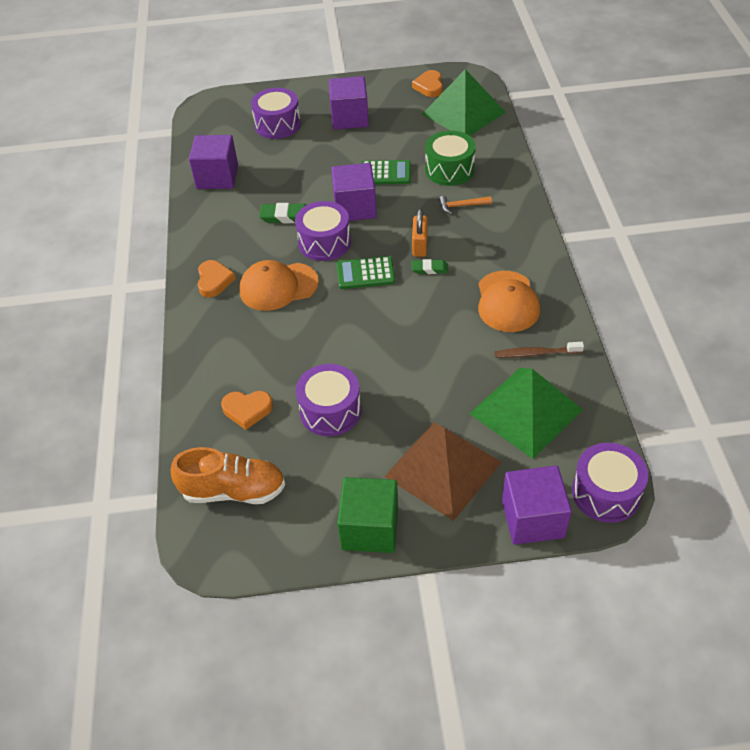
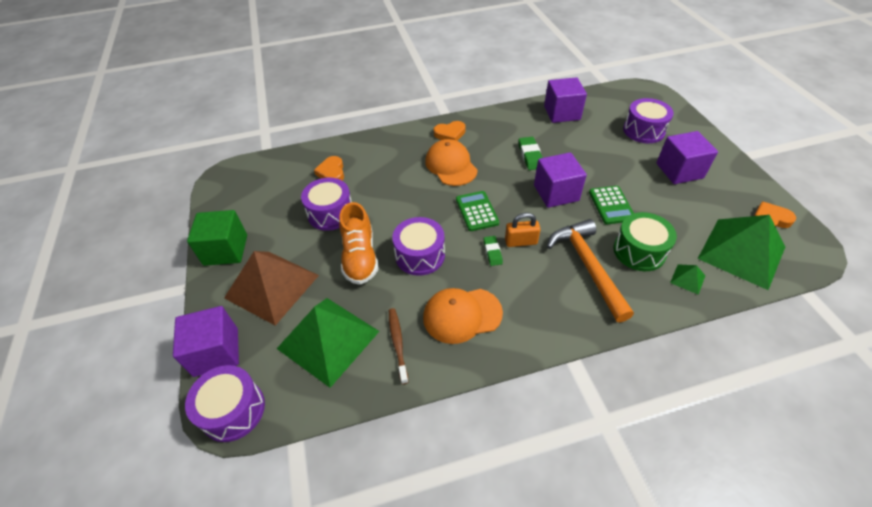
camera: 80 degrees right, 0 degrees up
(233, 490) = (266, 179): orange shoe -> orange shoe (360, 257)
(324, 242) = (506, 182): purple drum -> purple drum (420, 255)
(461, 206) = (587, 266): orange hammer -> orange hammer, size x2.27
(487, 150) = (687, 279): none -> green pyramid

